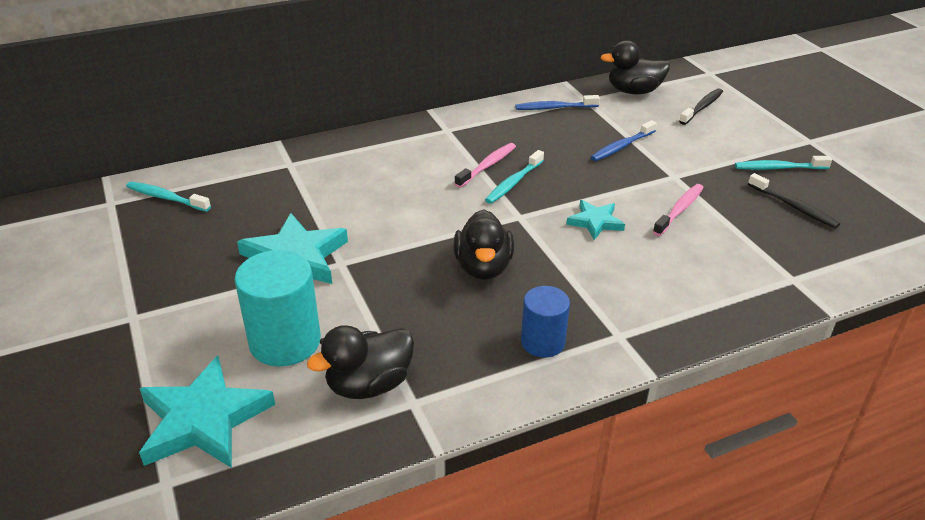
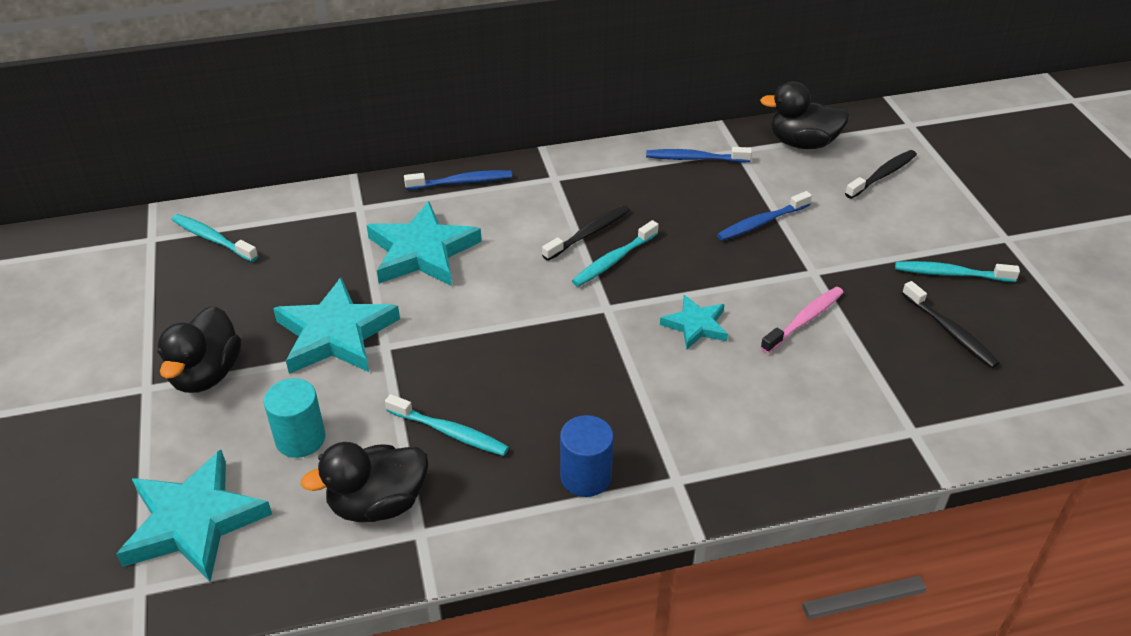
camera: 10 degrees right, 5 degrees up
(285, 341) = (300, 439): turquoise cylinder -> turquoise cylinder, size x0.63
(352, 191) = (422, 251): none -> turquoise star
(371, 139) = (461, 182): none -> blue toothbrush
(416, 322) = (449, 432): none -> turquoise toothbrush
(483, 267) = (545, 371): black duck -> black duck (206, 374)
(487, 166) = (589, 233): pink toothbrush -> black toothbrush

